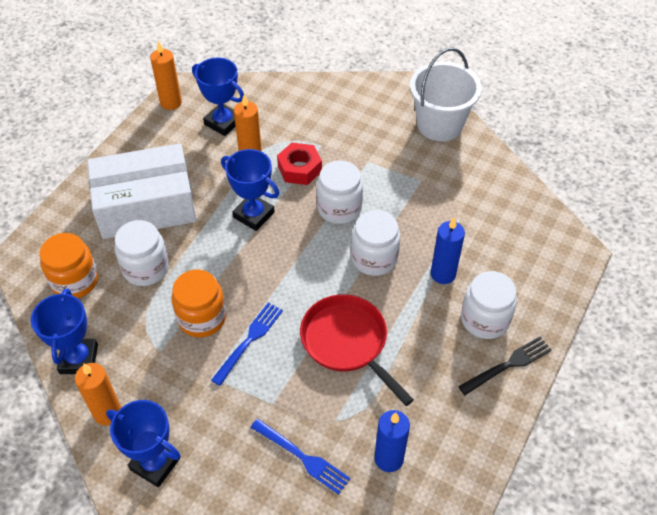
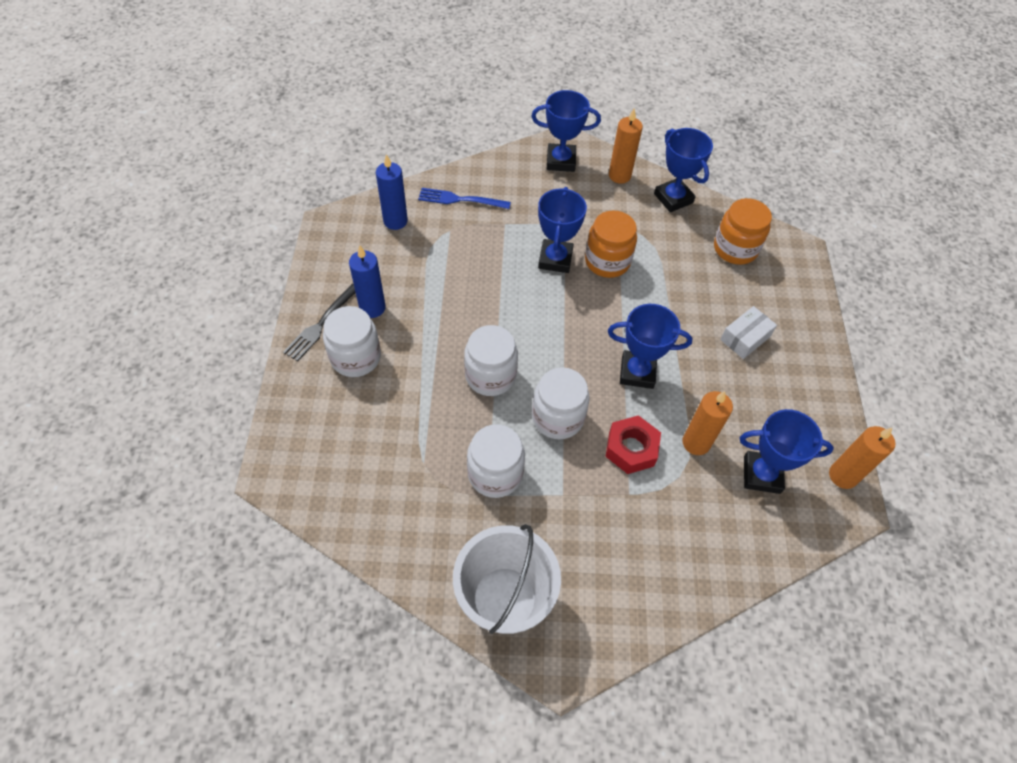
camera: 150 degrees right, 5 degrees up
(146, 206) = (745, 338): white box -> white box, size x0.42
(146, 268) = (689, 281): white jar -> white jar (495, 473)
(249, 340) = (555, 259): blue fork -> blue trophy
(347, 343) = (472, 289): red pan -> none
(443, 274) = (414, 387): blue candle -> blue candle (372, 308)

